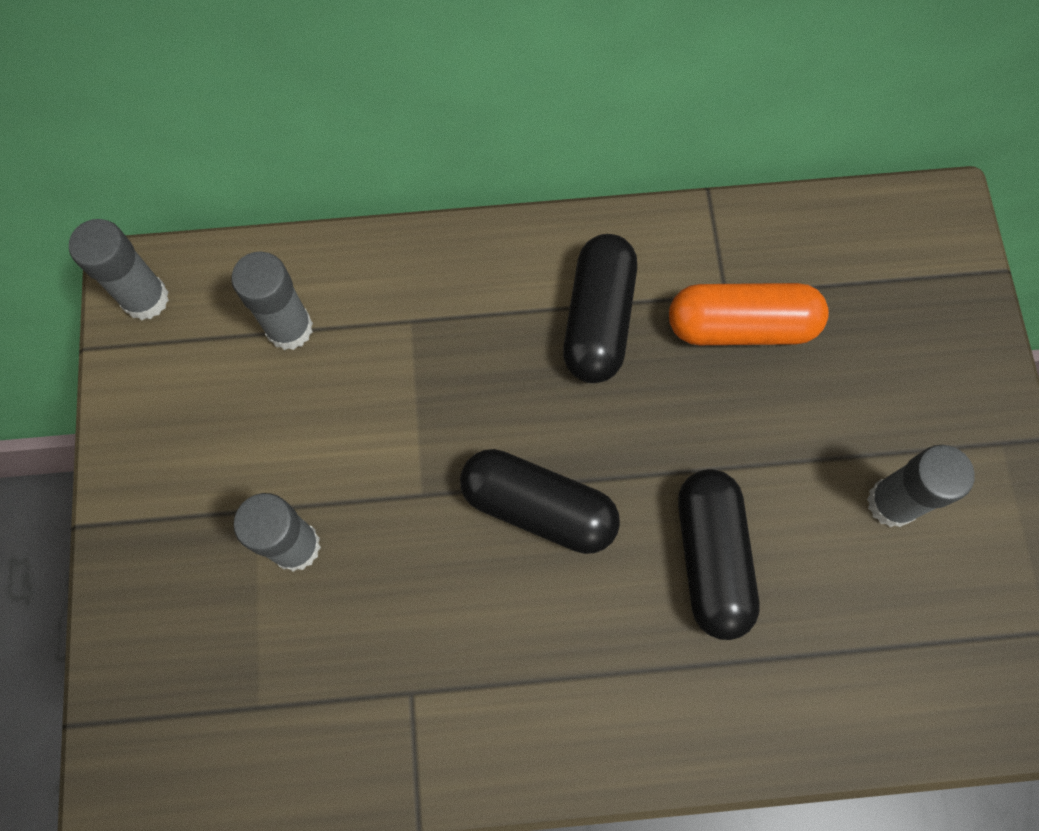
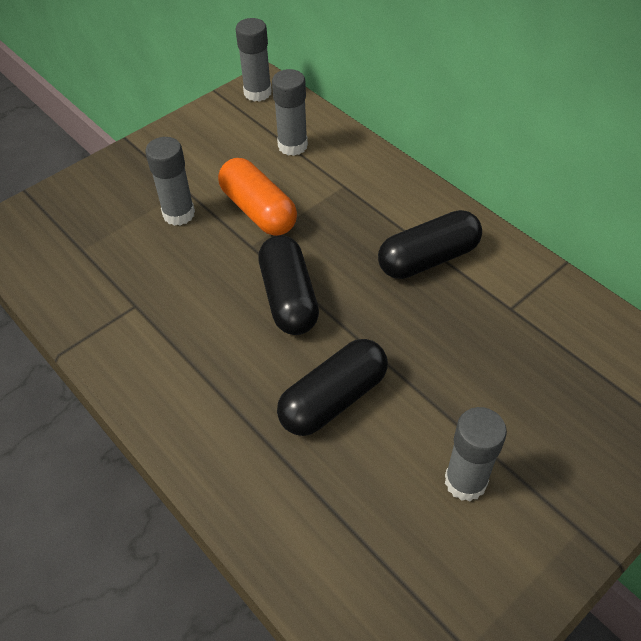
camera: 55 degrees right, 20 degrees down
(741, 325) = (499, 327): orange capsule -> orange capsule (258, 210)

